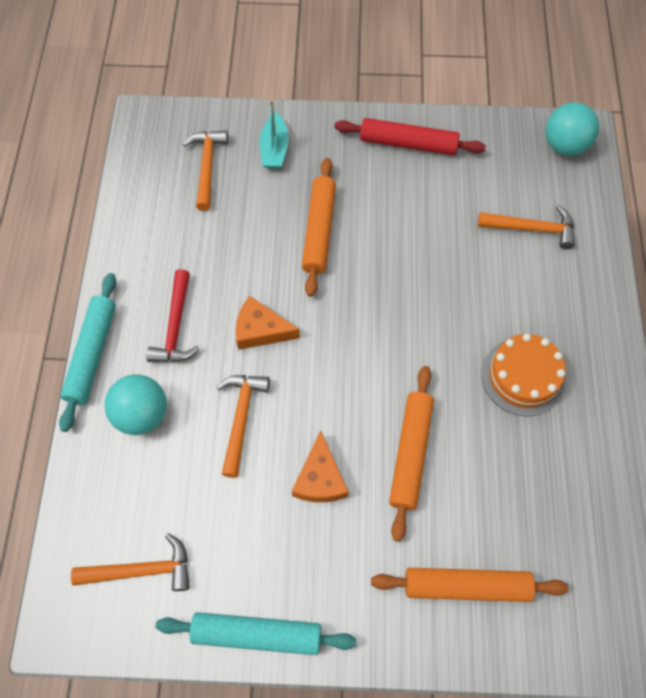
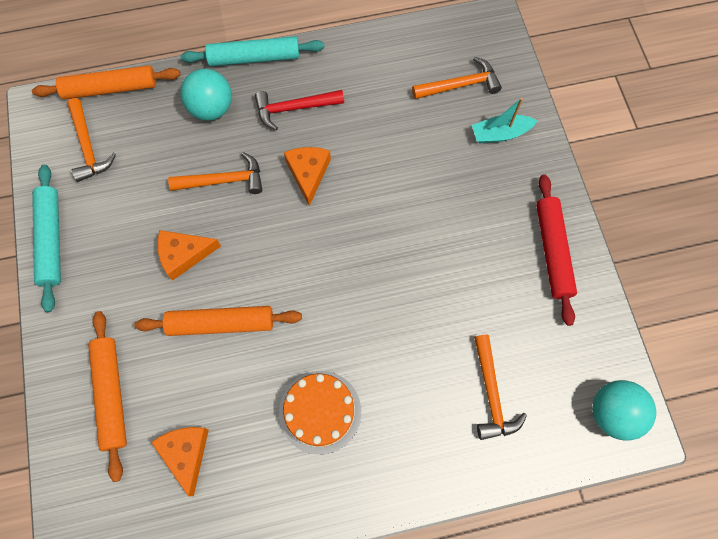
camera: 75 degrees right, 5 degrees up
(319, 230) = (423, 194): orange rolling pin -> orange rolling pin (110, 88)
(544, 515) = (186, 453): none -> orange cheese

